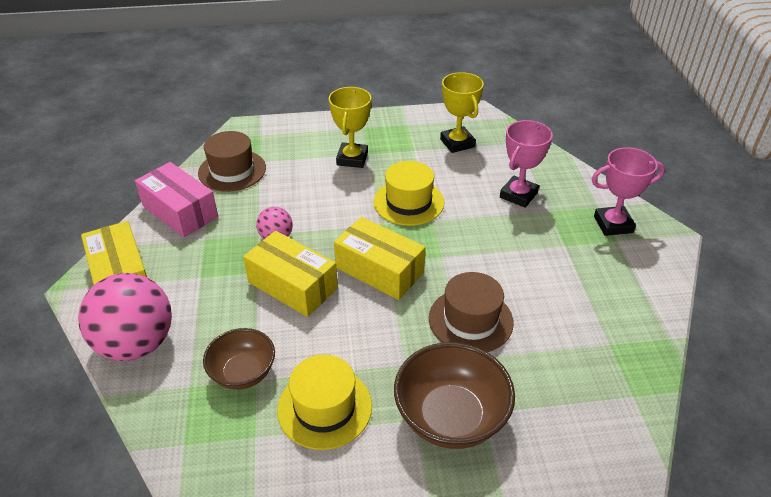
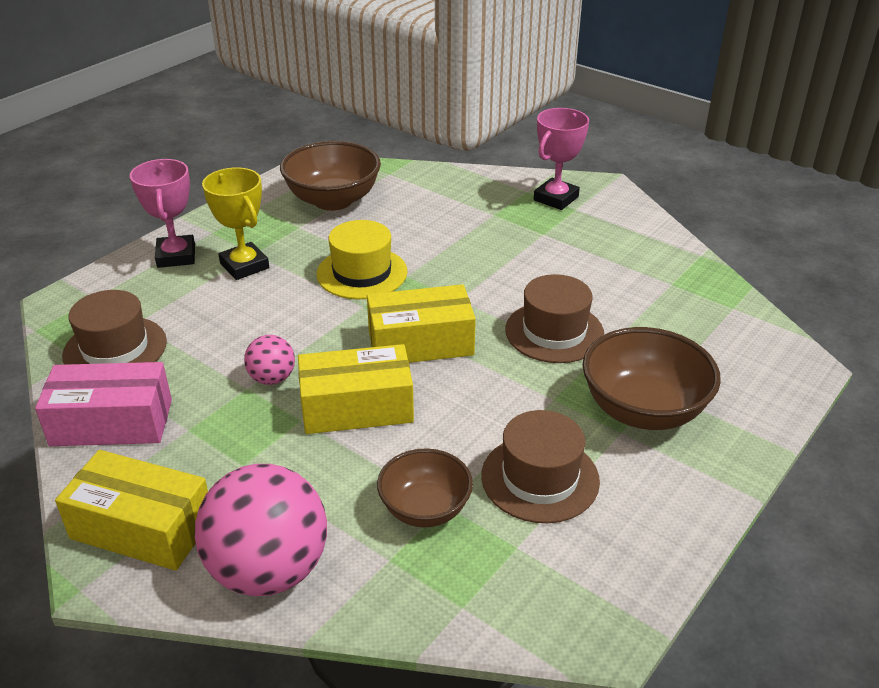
camera: 45 degrees left, 5 degrees down
(324, 407) = (540, 478): yellow hat -> brown hat
(457, 143) = (333, 200): yellow trophy -> brown bowl
(518, 195) = (451, 215): pink trophy -> pink trophy (176, 256)

